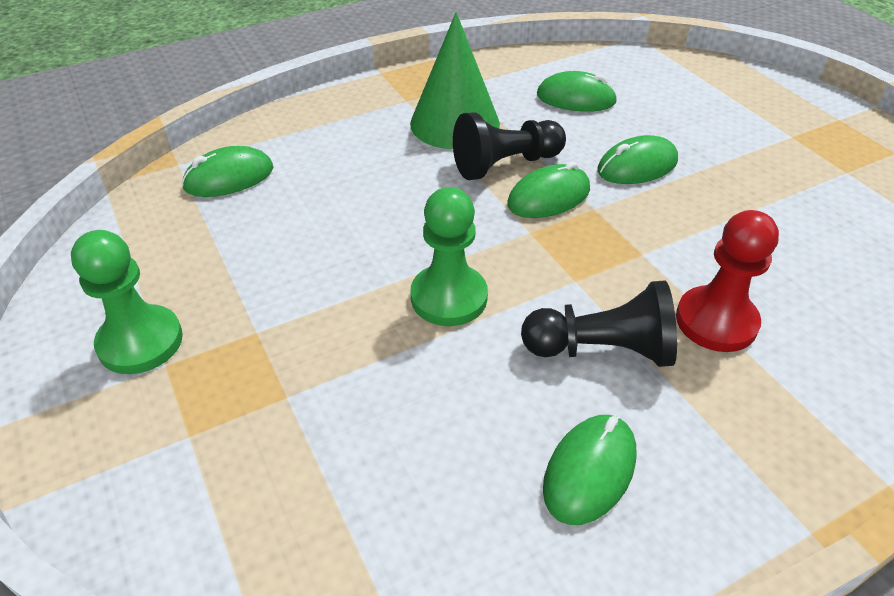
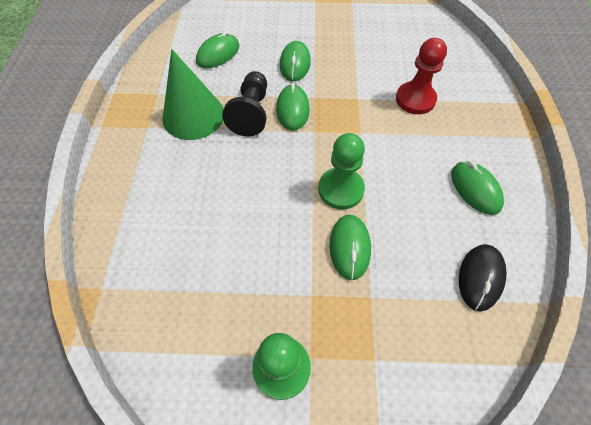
camera: 60 degrees left, 15 degrees up
(229, 178) = (147, 260): green mouse -> green mouse (349, 247)
(403, 534) = (480, 277): none -> black mouse
(602, 350) = (410, 147): black pawn -> none

